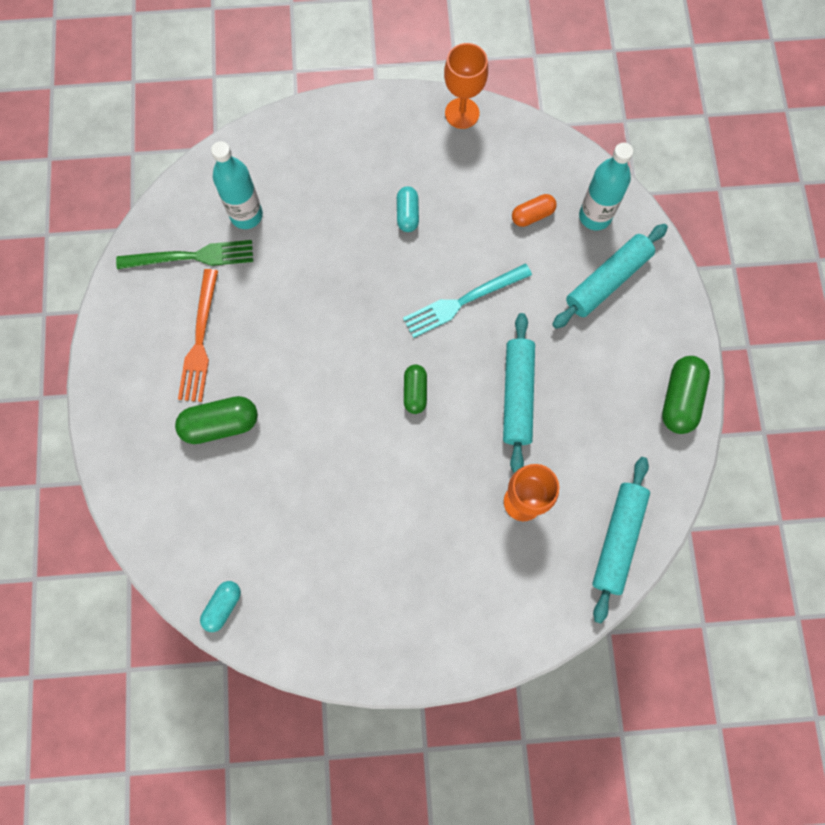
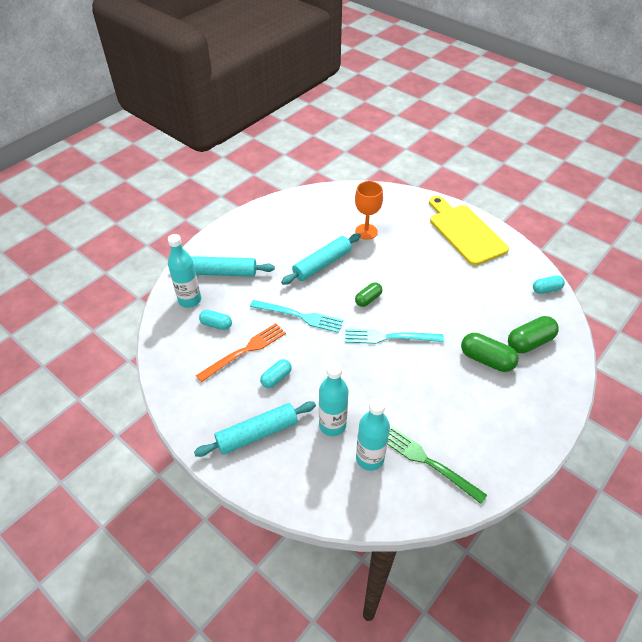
camera: 135 degrees left, 25 degrees down
(200, 340) = (463, 409): orange fork -> orange fork (244, 351)
(308, 216) = (332, 425): none -> turquoise bottle
(344, 361) = (390, 337): none -> turquoise fork
(400, 625) = (465, 232): none -> yellow cutting board
(462, 113) = (178, 405): orange goblet -> none
(532, 215) = (216, 324): orange capsule -> turquoise capsule
(618, 539) = (342, 197): turquoise rolling pin -> turquoise rolling pin (257, 433)
(680, 399) = (257, 216): green capsule -> green capsule (529, 342)

